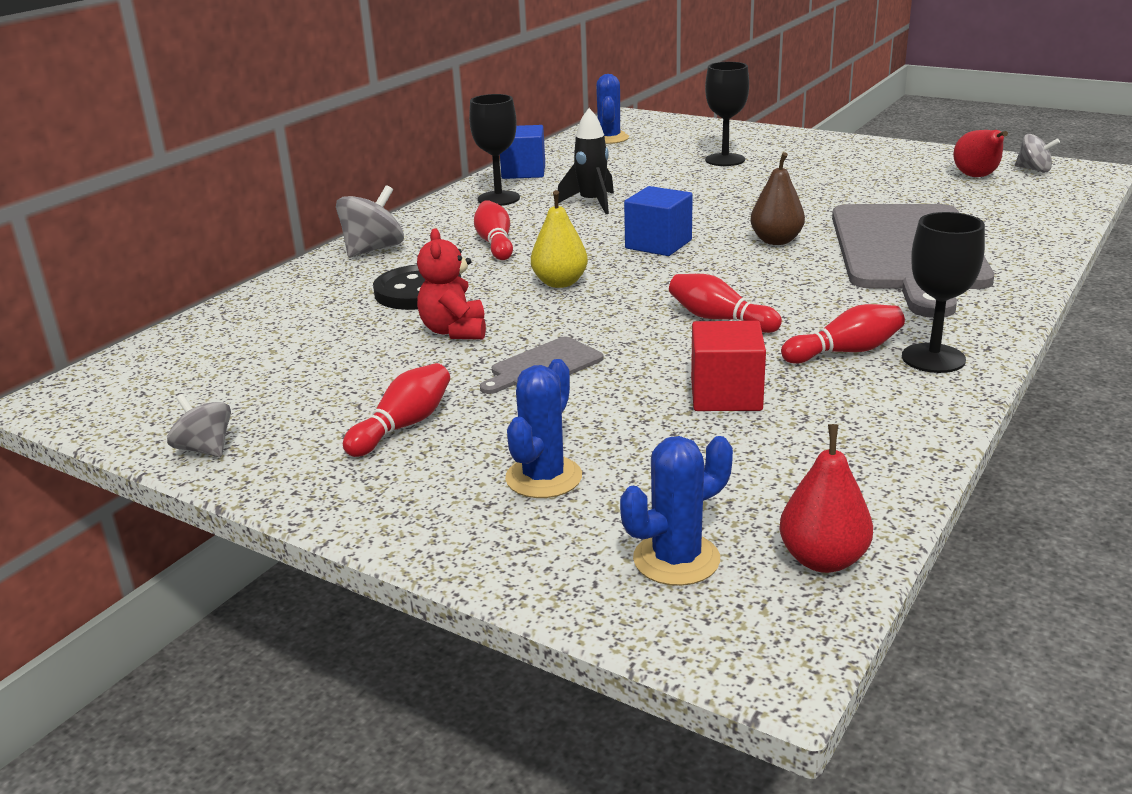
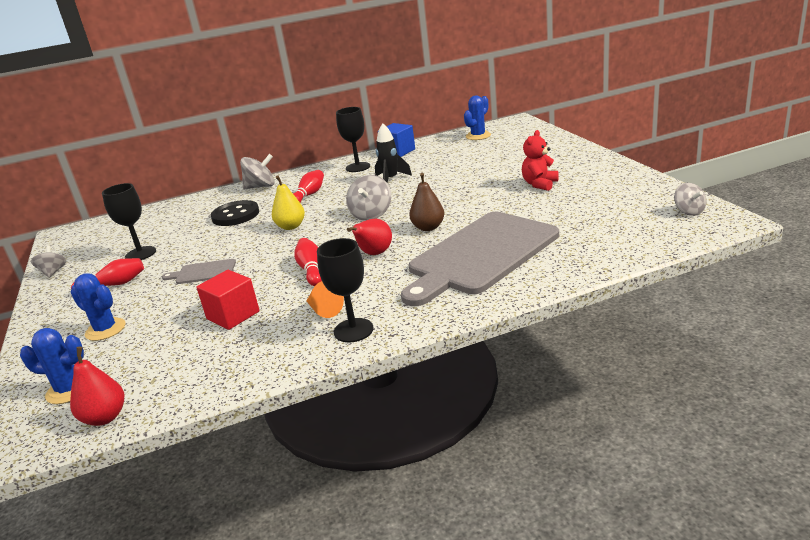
camera: 40 degrees right, 0 degrees up
(454, 331) = (209, 242): red teddy bear -> red teddy bear (539, 184)
(543, 477) = (105, 329): blue cactus -> blue cactus turned 60 degrees clockwise
(658, 244) = (371, 214): blue cube -> grey spinning top
(725, 160) = (509, 163): black goblet -> black goblet (140, 254)
(845, 352) = (324, 310): red bowling pin -> orange cone
(977, 177) = (635, 209): red pear -> red pear (374, 254)

